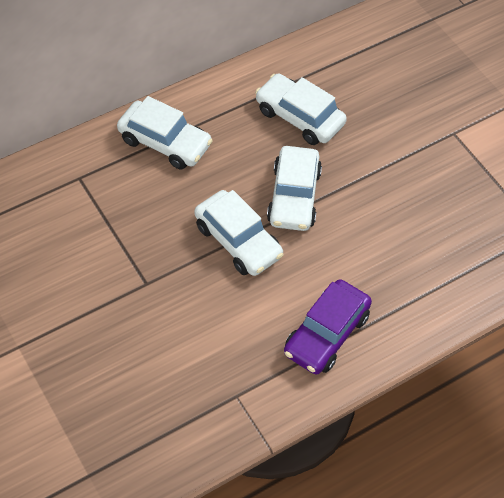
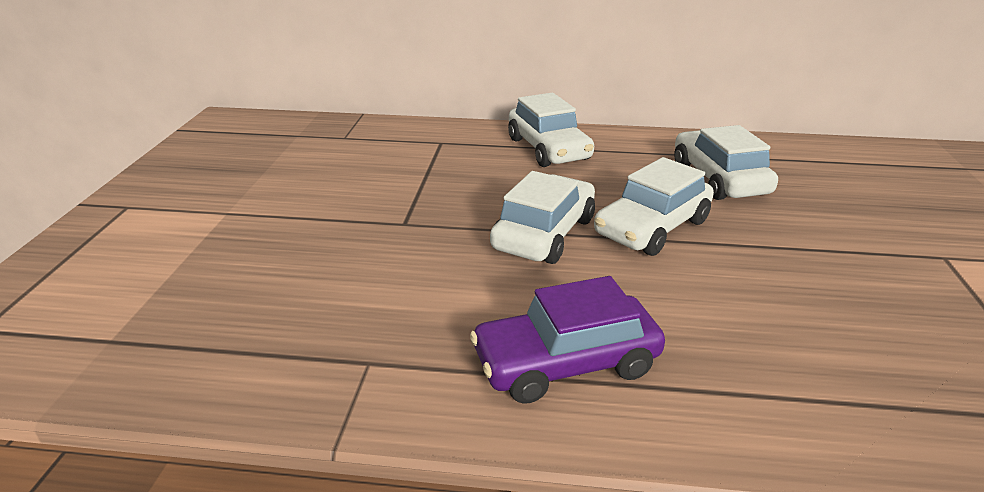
camera: 40 degrees right, 25 degrees down
(238, 241) = (544, 234): white car -> white car turned 150 degrees counterclockwise

